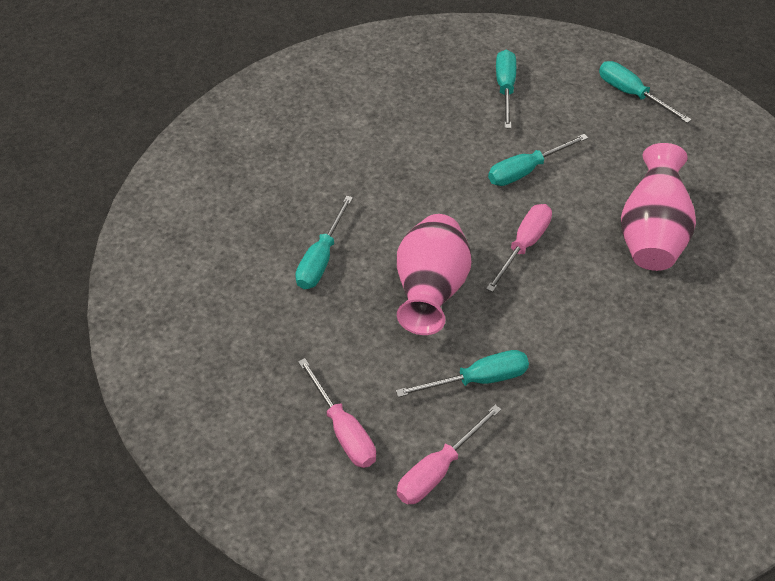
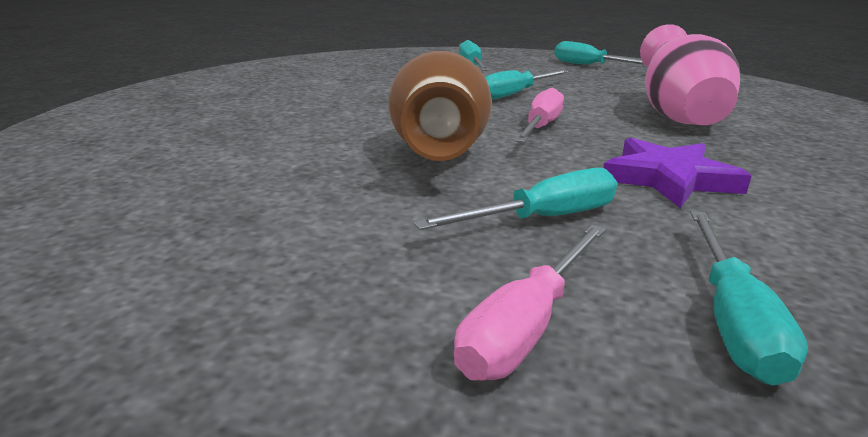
camera: 10 degrees left, 25 degrees down
(321, 259) = (285, 145): turquoise screwdriver -> turquoise screwdriver (732, 320)
(343, 430) = (321, 289): pink screwdriver -> none
(430, 292) = (438, 158): pink vase -> brown vase
(584, 340) = (668, 178): none -> purple star

